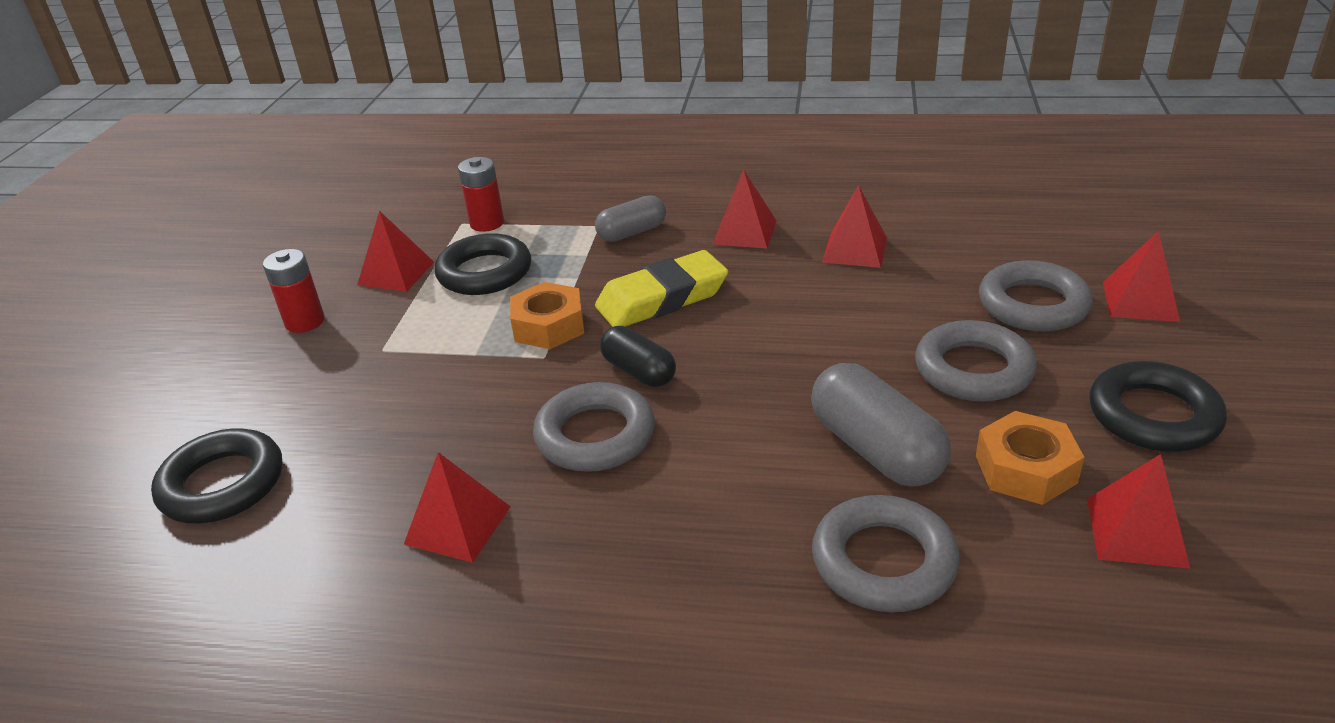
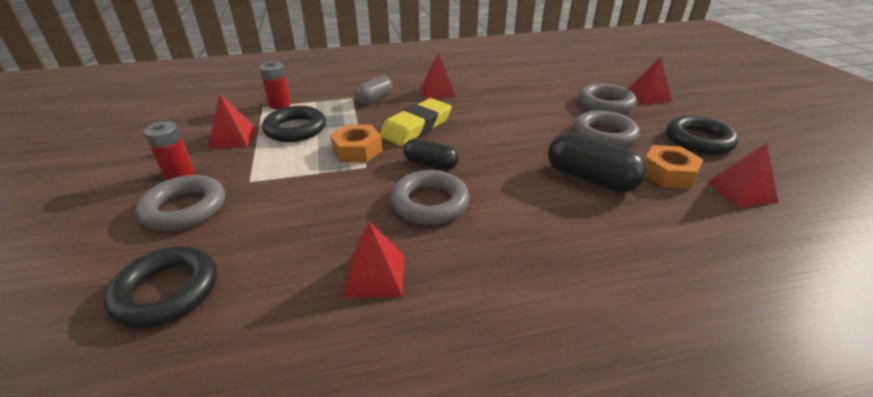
camera: 25 degrees left, 0 degrees up
(855, 250) = (502, 92): red pyramid -> none
(876, 449) = (590, 179): grey capsule -> black capsule
(883, 561) = (643, 233): grey ring -> grey ring (184, 208)

